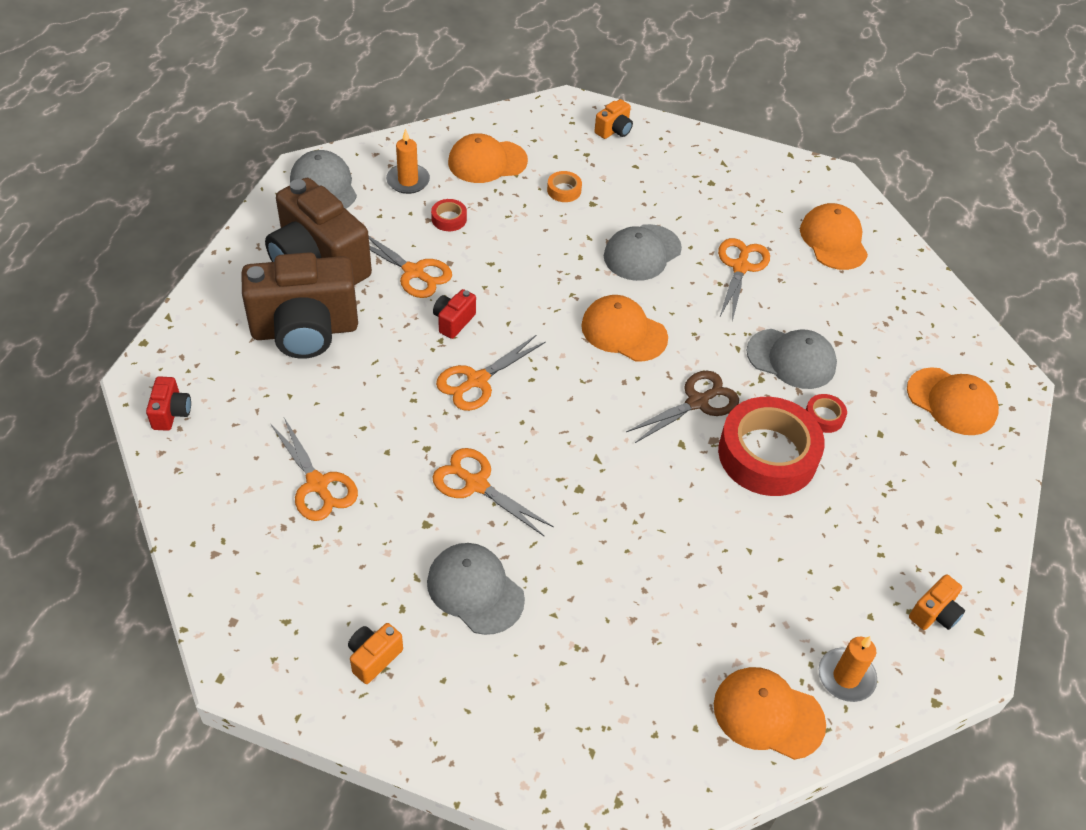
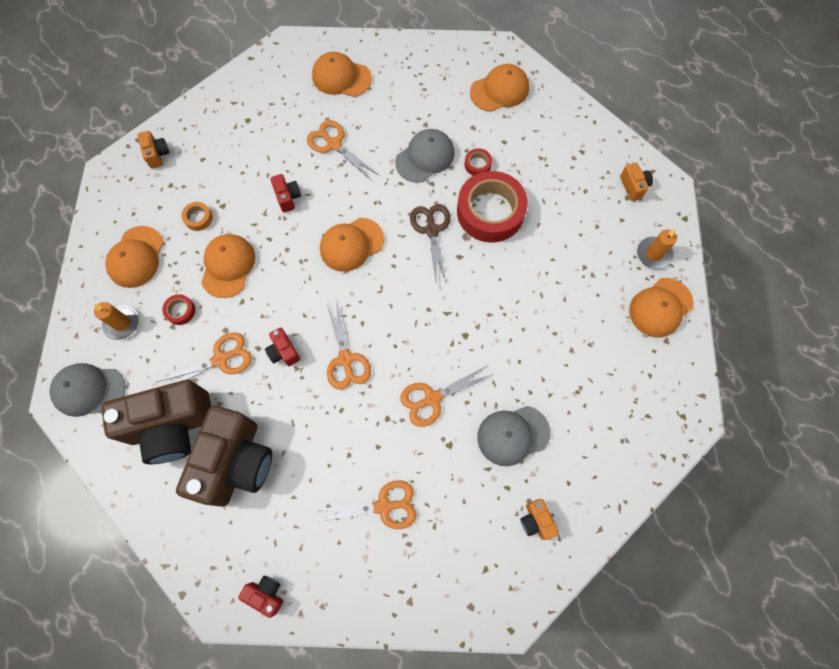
camera: 60 degrees left, 20 degrees up
(524, 236) = (228, 266): none -> orange cap
(642, 253) = (288, 197): grey cap -> red camera

